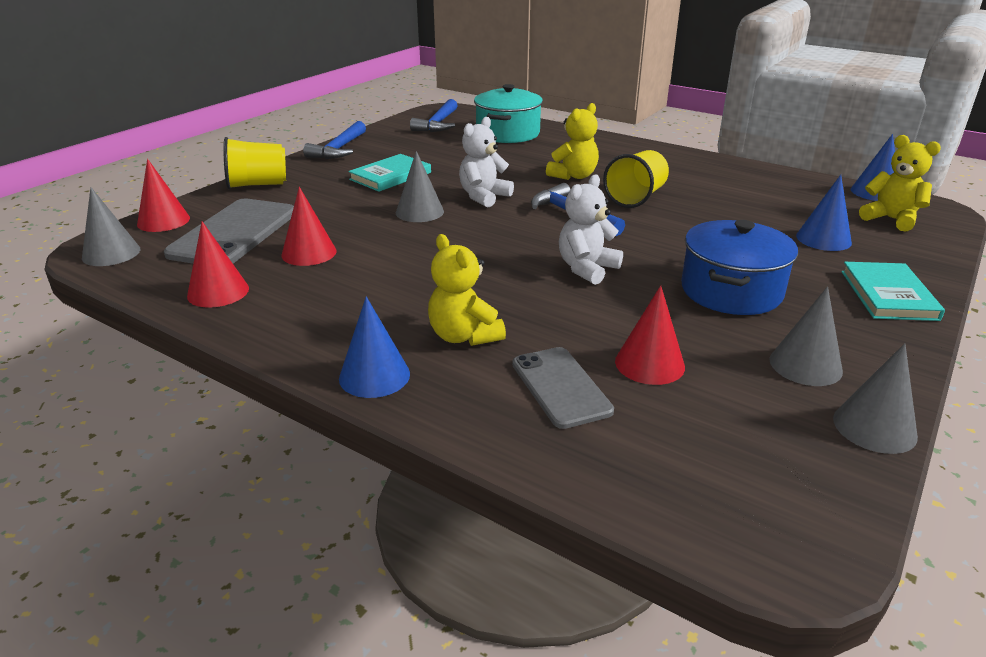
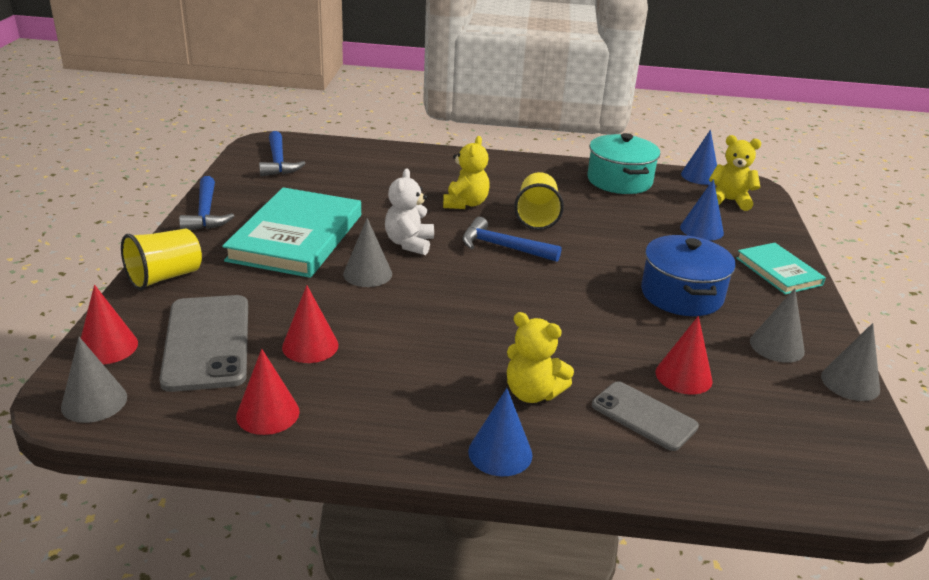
camera: 30 degrees left, 0 degrees up
(390, 176) = (296, 237): turquoise book -> turquoise book, size x1.84
(508, 133) = (360, 163): turquoise pot -> turquoise pot (619, 181)
(587, 269) = (564, 300): white teddy bear -> none

